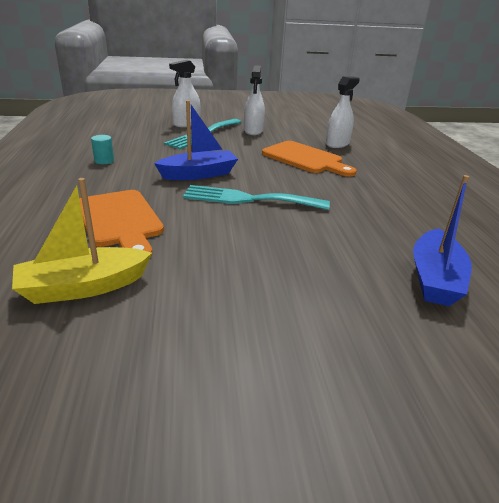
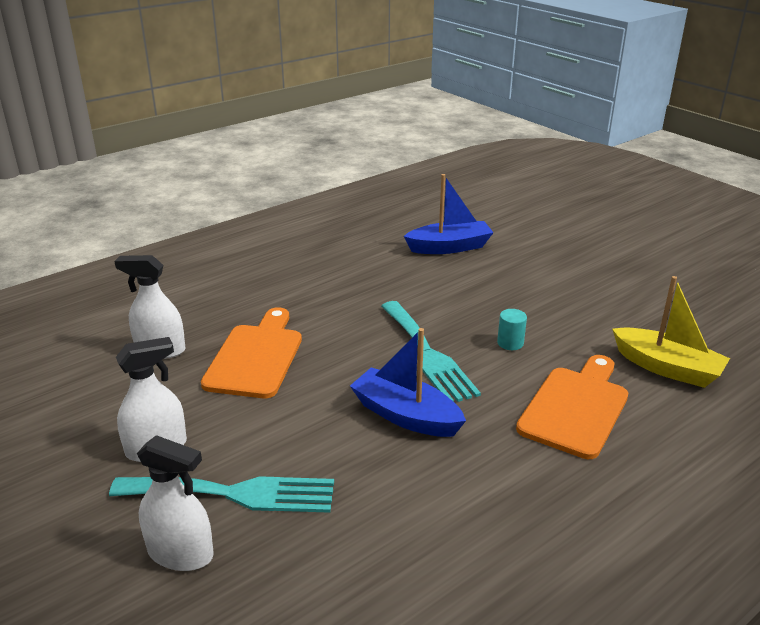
camera: 120 degrees left, 0 degrees up
(104, 161) = (468, 530): turquoise cylinder -> turquoise cylinder (510, 343)

